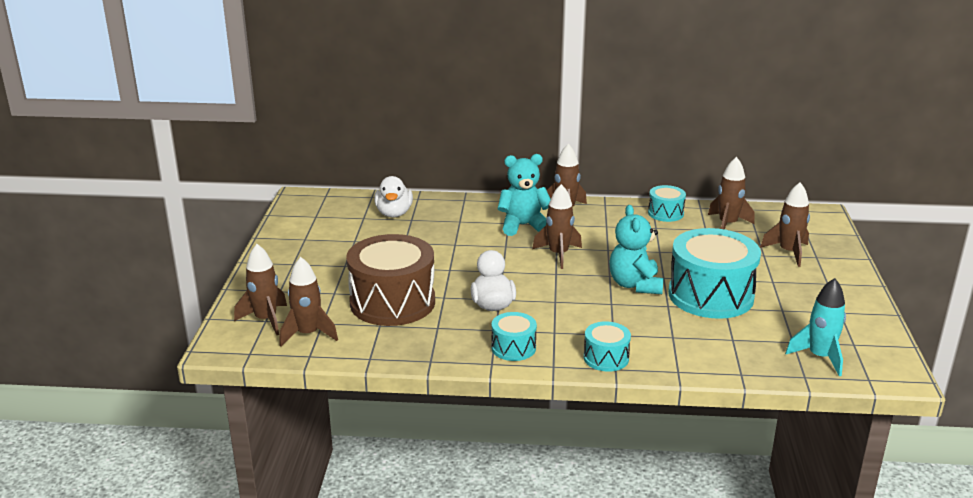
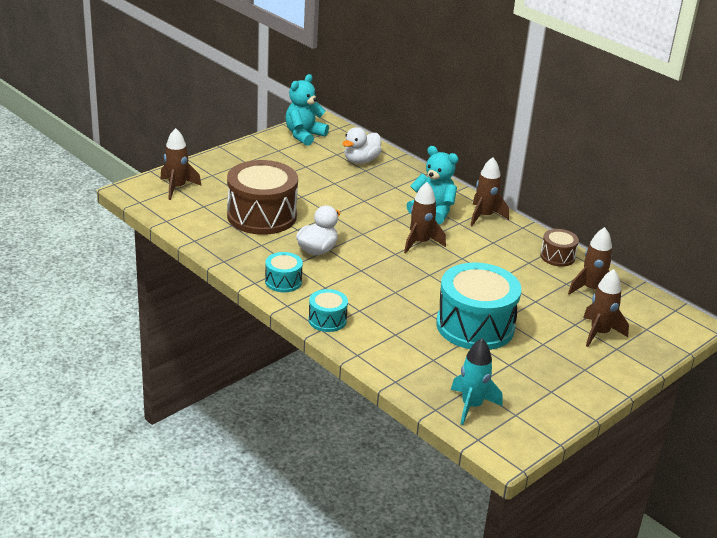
camera: 40 degrees right, 5 degrees up
(308, 334) = (185, 208): brown rocket -> none
(635, 285) = (434, 290): turquoise teddy bear -> turquoise teddy bear (304, 135)
(665, 213) = (557, 256): turquoise drum -> brown drum

